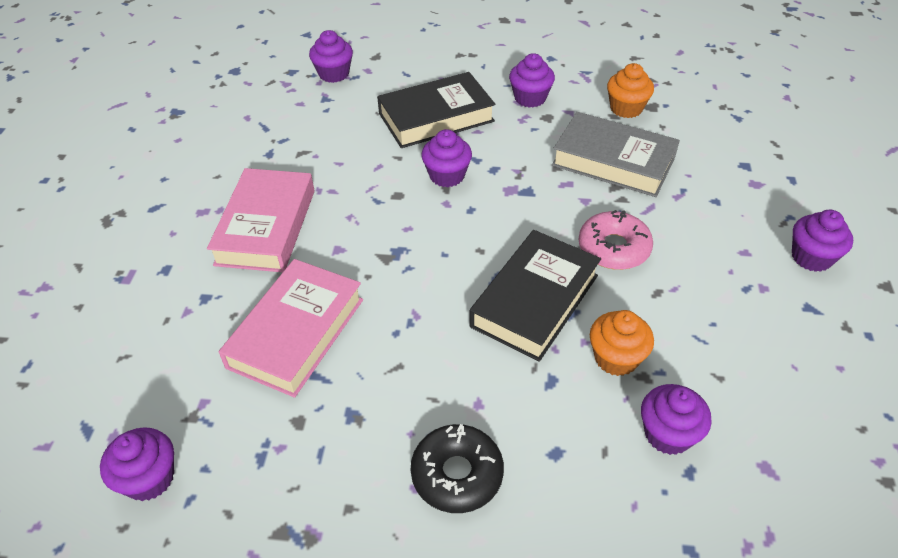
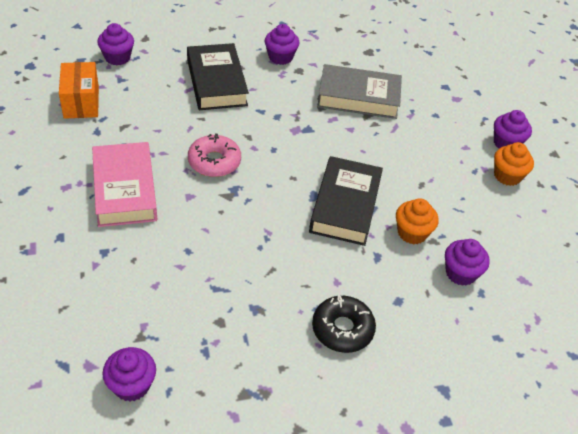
camera: 25 degrees left, 0 degrees up
(268, 118) = (81, 102): none -> orange box
(296, 333) = (188, 262): pink book -> none
(436, 117) = (216, 82): black book -> black book turned 60 degrees counterclockwise
(447, 176) = (245, 127): purple cupcake -> none
(613, 248) = (382, 159): pink donut -> pink donut (214, 162)
(626, 108) = (352, 56): orange cupcake -> orange cupcake (507, 176)

